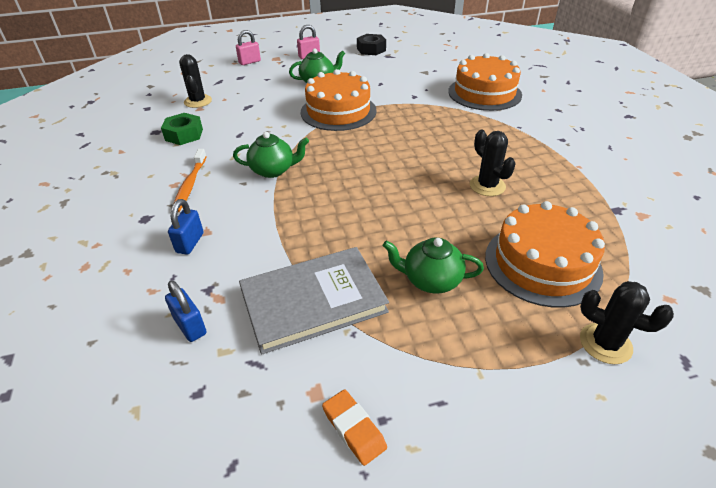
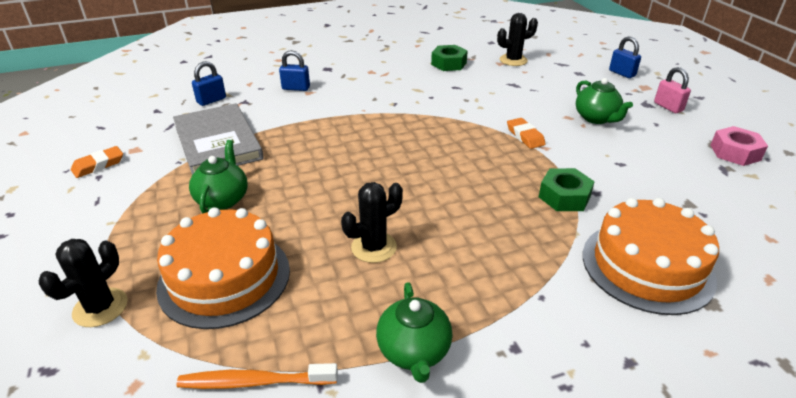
camera: 85 degrees right, 5 degrees down
(190, 185) = (370, 77): orange toothbrush -> orange toothbrush (254, 382)
(249, 62) = (622, 73): pink padlock -> blue padlock
(273, 170) = (395, 109): green teapot -> green teapot (414, 352)
(338, 111) = (525, 136): orange cake -> orange eraser
(371, 49) = (735, 152): black nut -> pink nut
(419, 107) = (564, 196): none -> green nut

